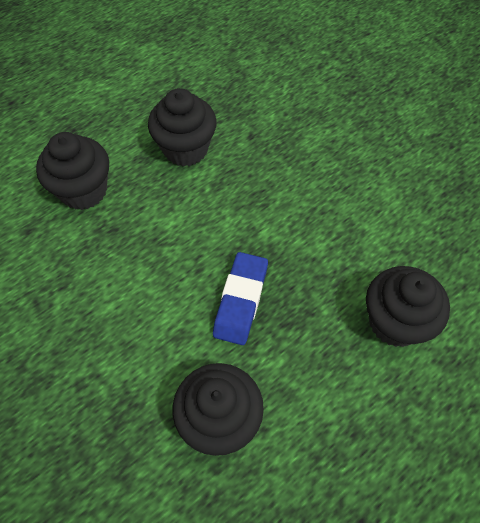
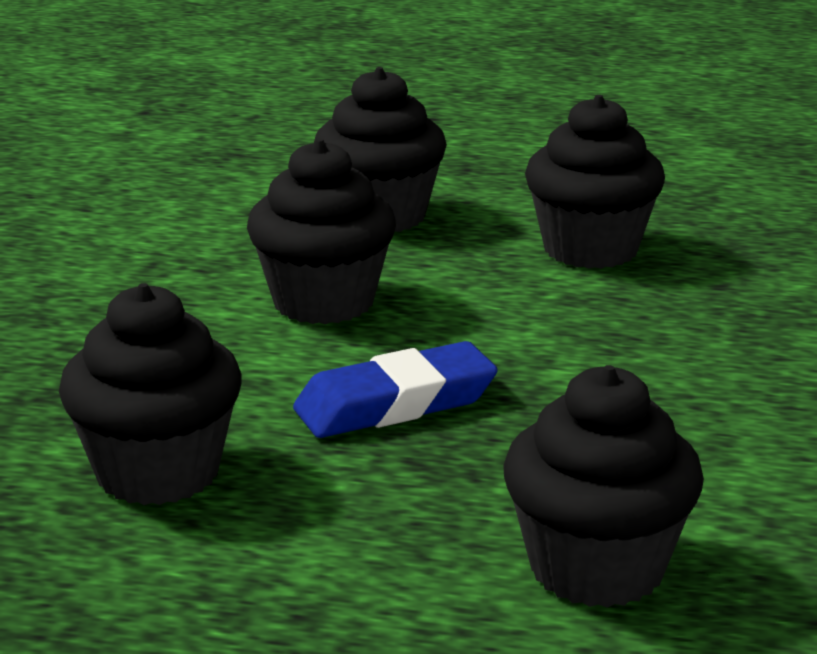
camera: 50 degrees right, 35 degrees down
(138, 265) = (323, 302): none -> black cupcake

